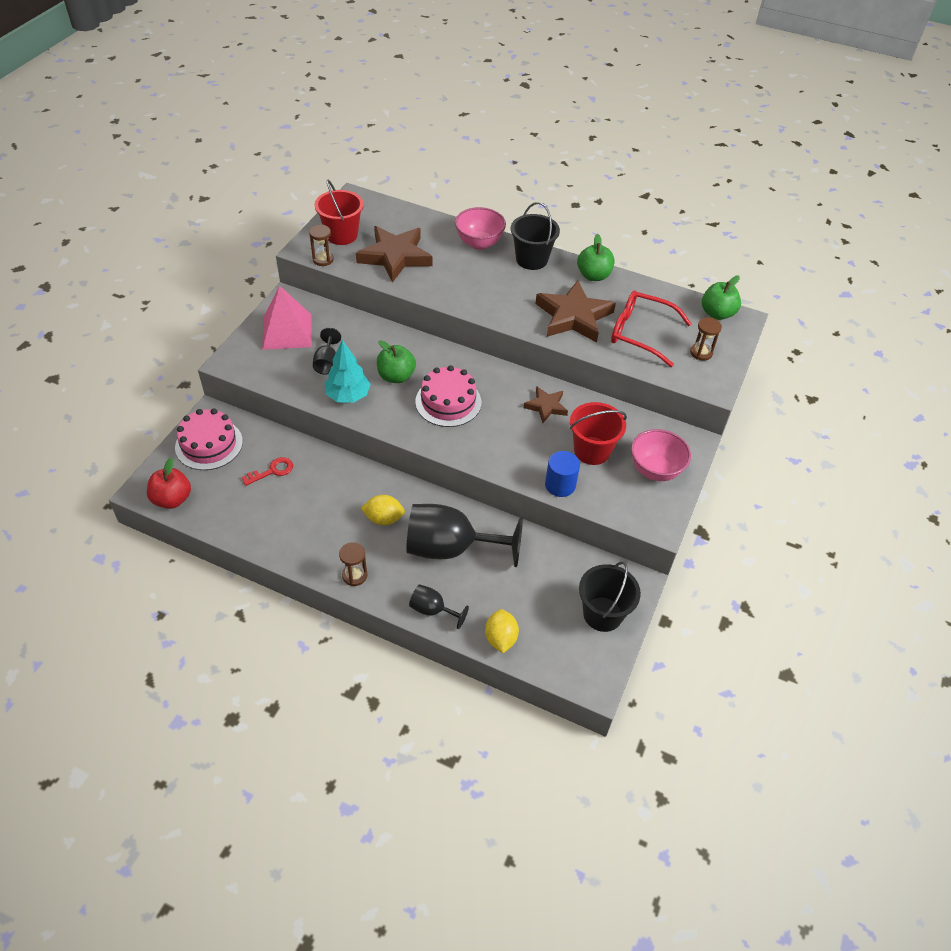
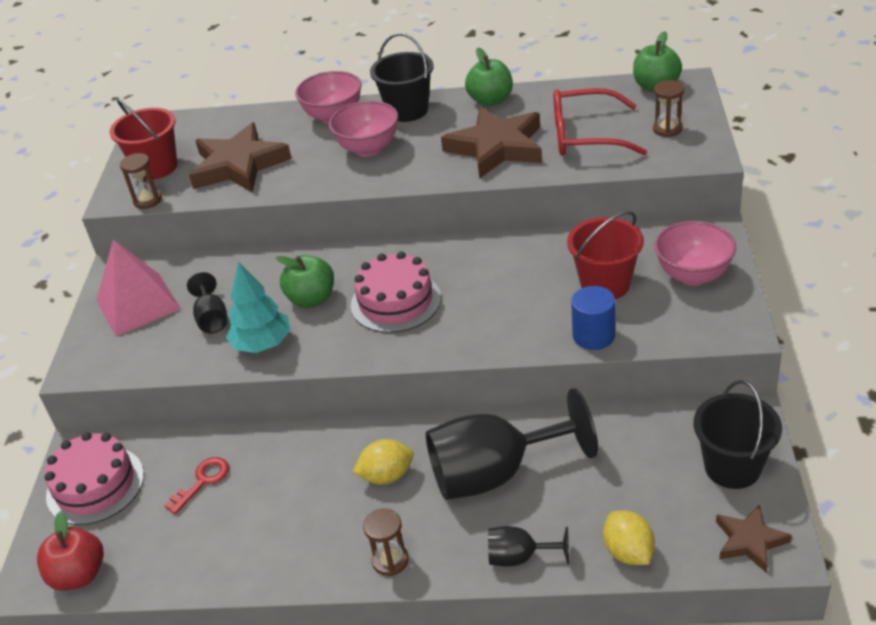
camera: 15 degrees left, 10 degrees down
(487, 280) = (368, 148): none -> pink bowl
(546, 406) = (518, 260): brown star -> brown star (749, 541)

